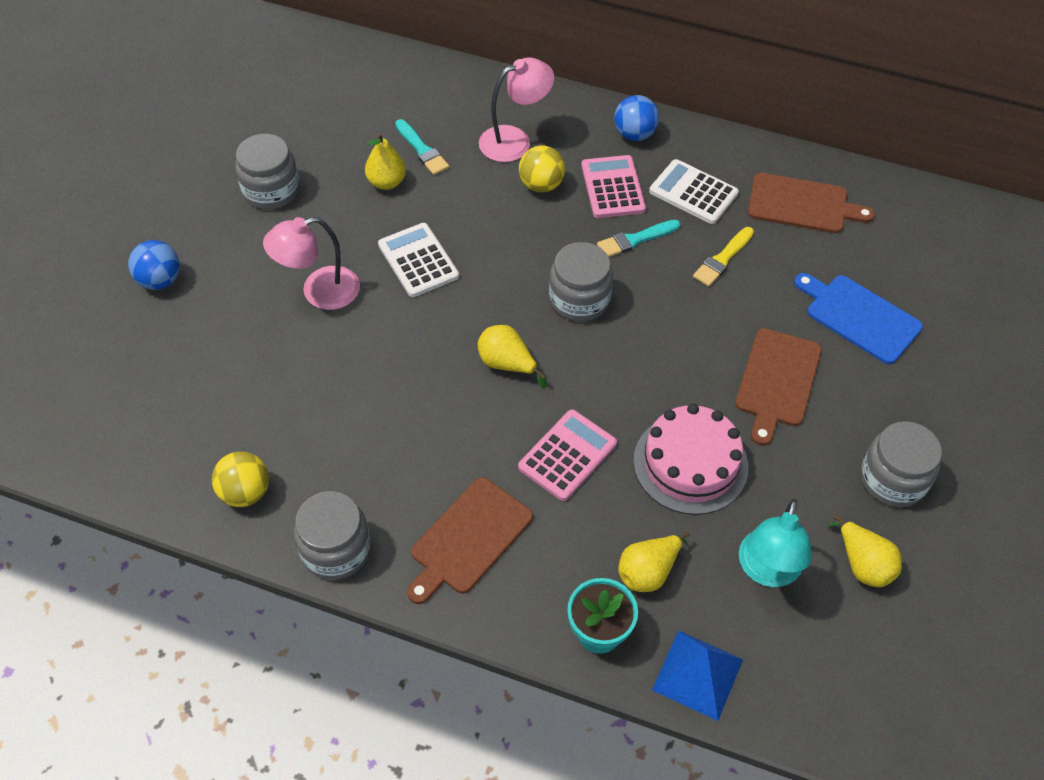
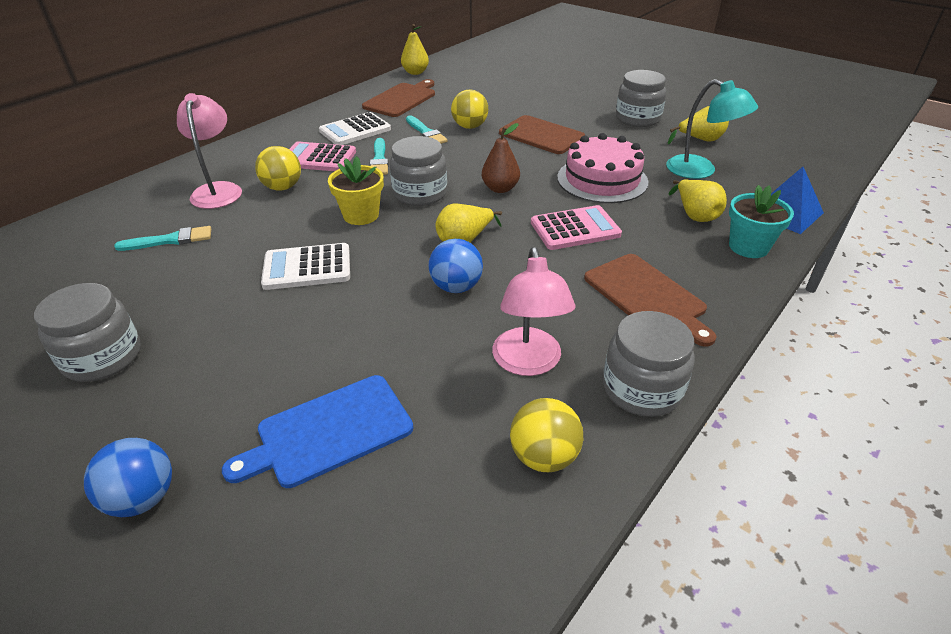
camera: 70 degrees left, 15 degrees down
(319, 292) = (291, 343): pink lamp -> pink lamp (528, 363)
(386, 182) = (187, 269): yellow pear -> yellow pear (415, 72)
(517, 266) = (361, 215): none -> yellow flower pot
(567, 455) = (575, 229): pink calculator -> pink calculator turned 105 degrees clockwise
(622, 367) = (500, 188): none -> brown pear
(634, 134) = (274, 140): blue ball -> blue ball (456, 287)
(722, 259) = (426, 132): yellow brush -> turquoise brush
(762, 297) = (469, 127): none -> yellow ball
(859, 317) = (507, 102): blue cutting board -> blue cutting board (329, 432)

